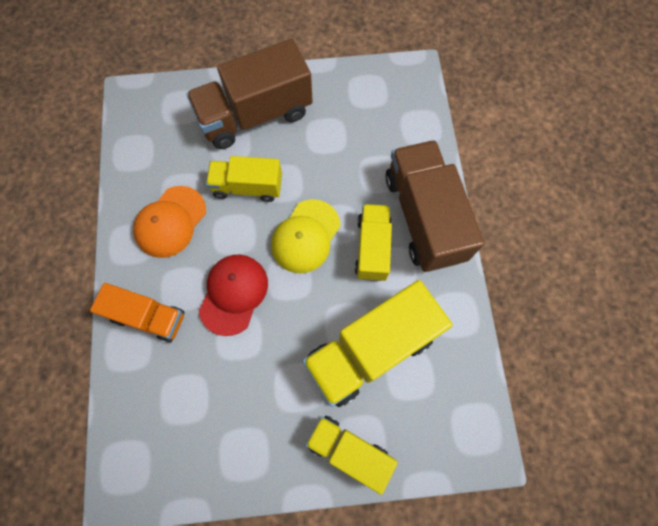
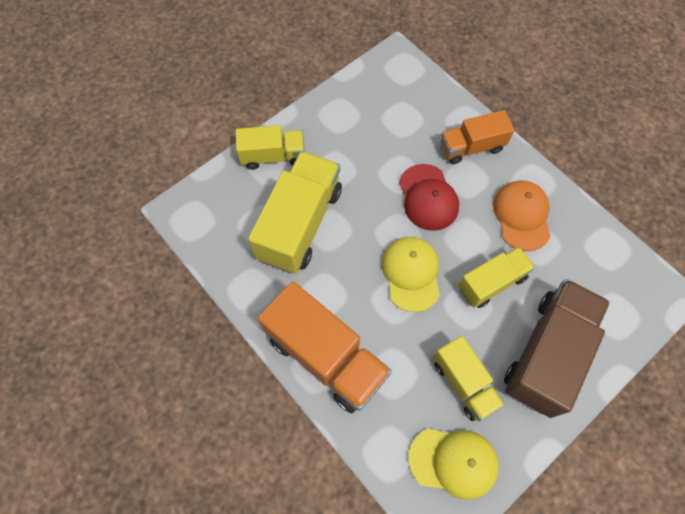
camera: 145 degrees right, 5 degrees down
(372, 248) = (351, 299): yellow truck -> yellow truck (464, 383)
(379, 96) = (453, 462): none -> yellow cap
(424, 217) = (326, 356): brown truck -> orange truck

